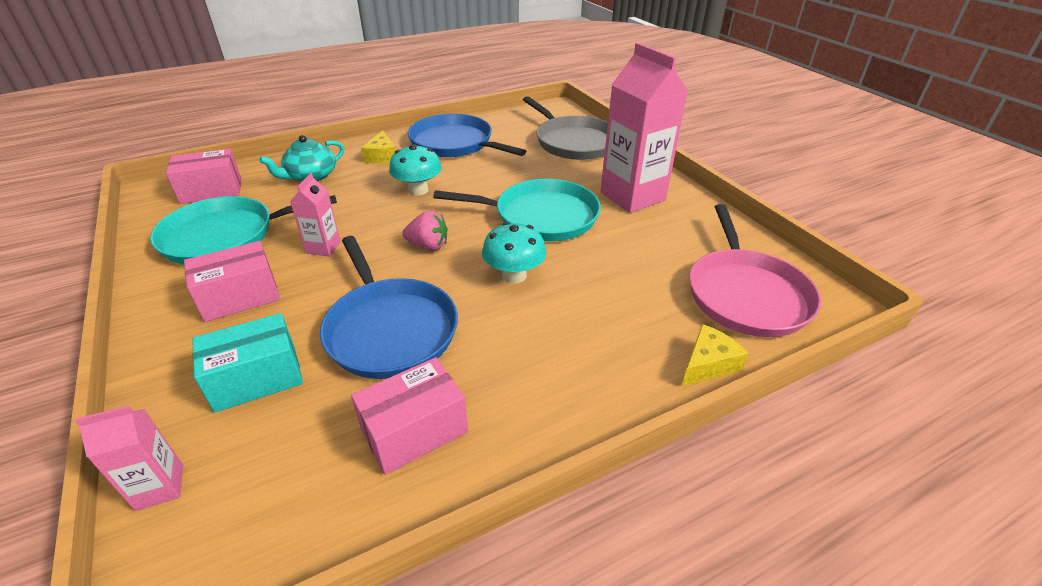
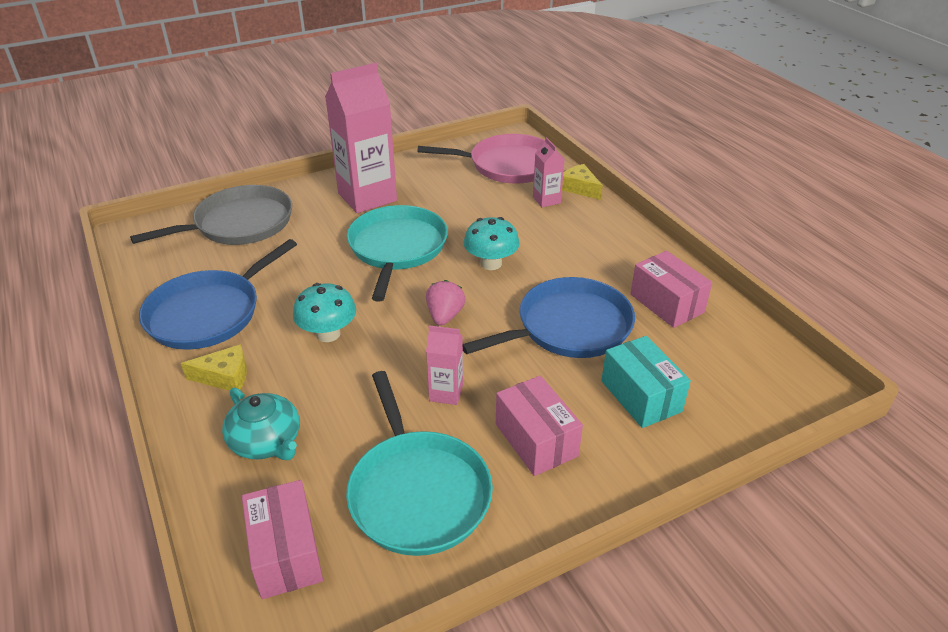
camera: 90 degrees left, 0 degrees up
(160, 487) = (753, 420): pink carton -> pink carton (546, 200)

